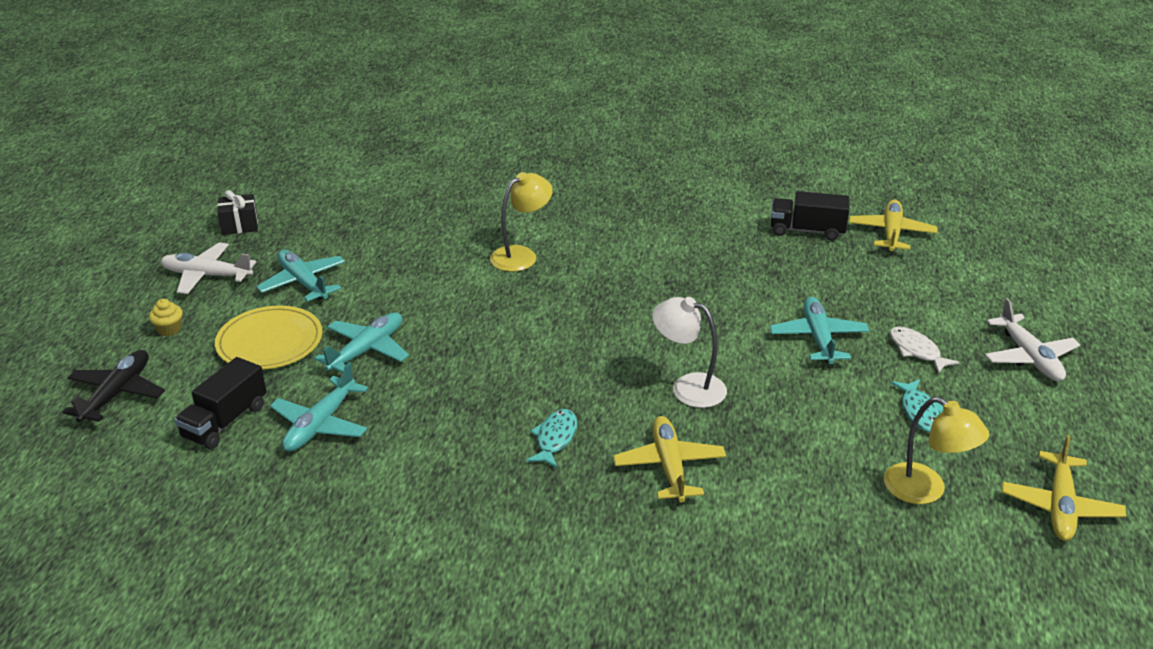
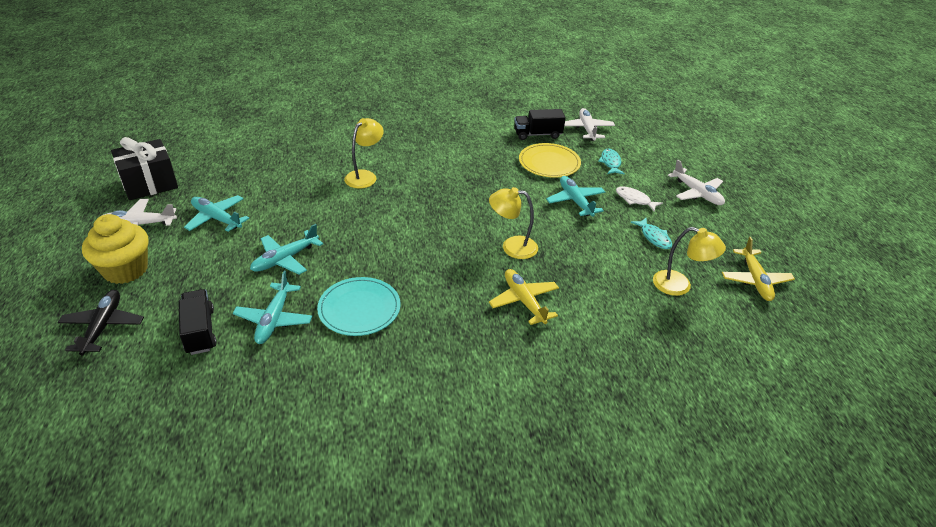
camera: 20 degrees left, 5 degrees up
(169, 329) = (125, 270): yellow cupcake -> yellow cupcake, size x2.43
(225, 421) = (200, 331): black truck -> black truck turned 150 degrees clockwise
(240, 225) = (149, 184): black gift -> black gift, size x1.83
(270, 342) = (209, 265): yellow plate -> yellow plate (549, 163)
(367, 350) = (285, 259): turquoise plane -> turquoise plane turned 150 degrees counterclockwise
(435, 432) = (359, 309): none -> turquoise plate
(555, 438) = (443, 297): turquoise fish -> turquoise fish (610, 163)
(688, 387) = (512, 246): white lamp -> yellow lamp
(891, 233) = (587, 129): yellow plane -> white plane

